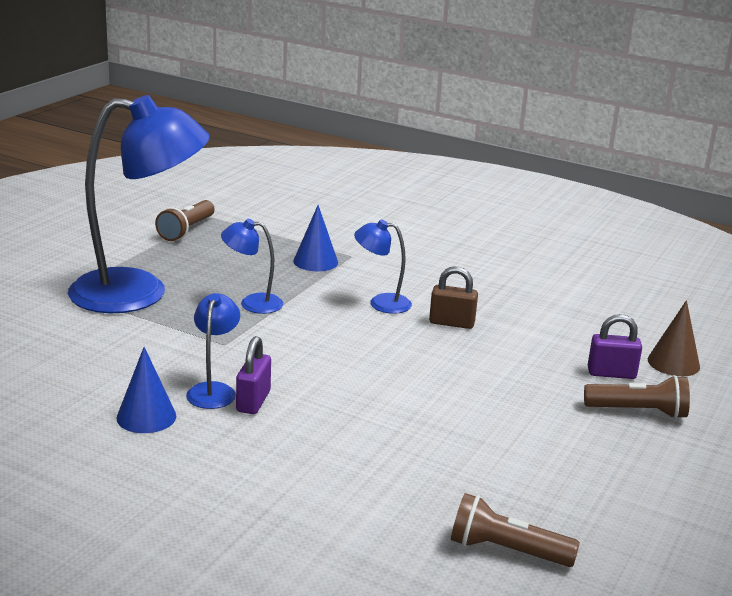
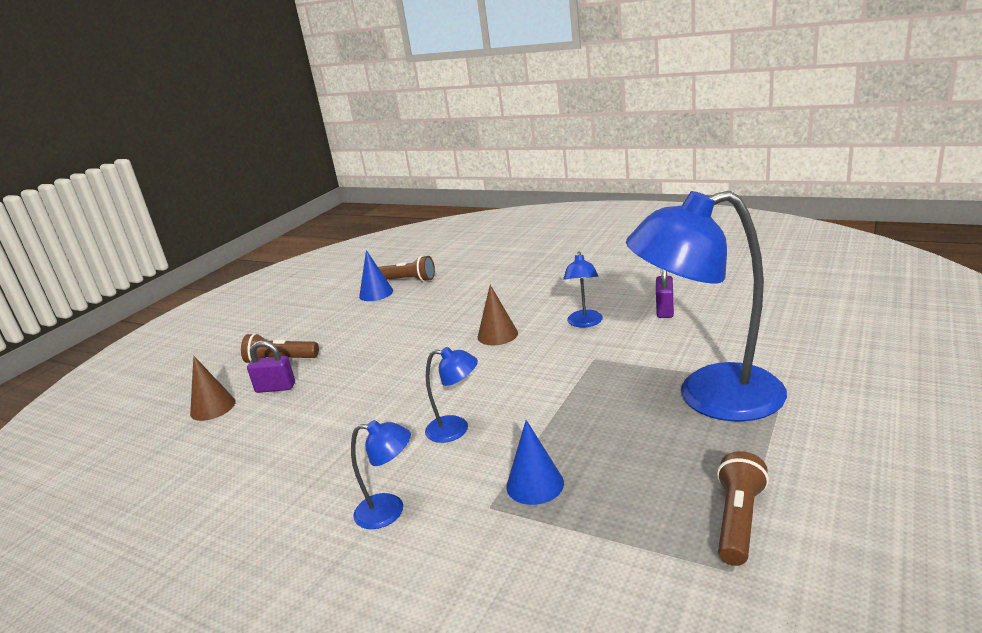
camera: 175 degrees left, 0 degrees up
(146, 417) = (620, 301): blue cone -> blue cone (376, 293)
(252, 303) = (588, 405): blue lamp -> blue lamp (390, 511)
(253, 401) = (554, 321): purple padlock -> purple padlock (665, 310)
(334, 394) = (497, 335): none -> brown cone
(451, 323) = (390, 416): brown padlock -> none

